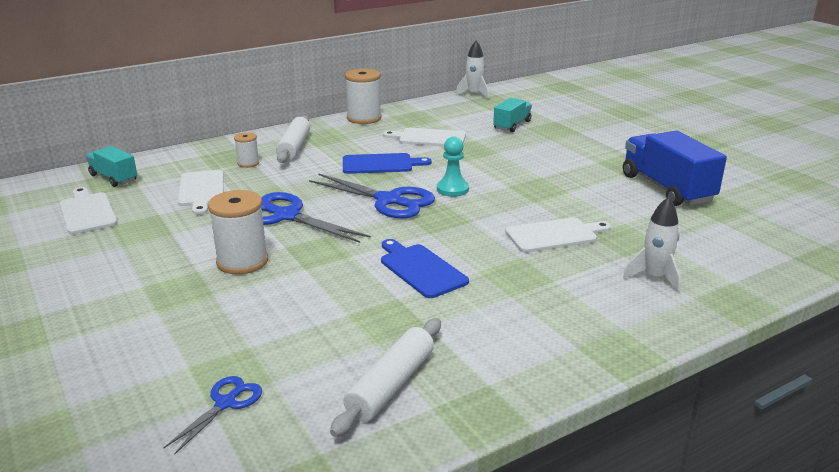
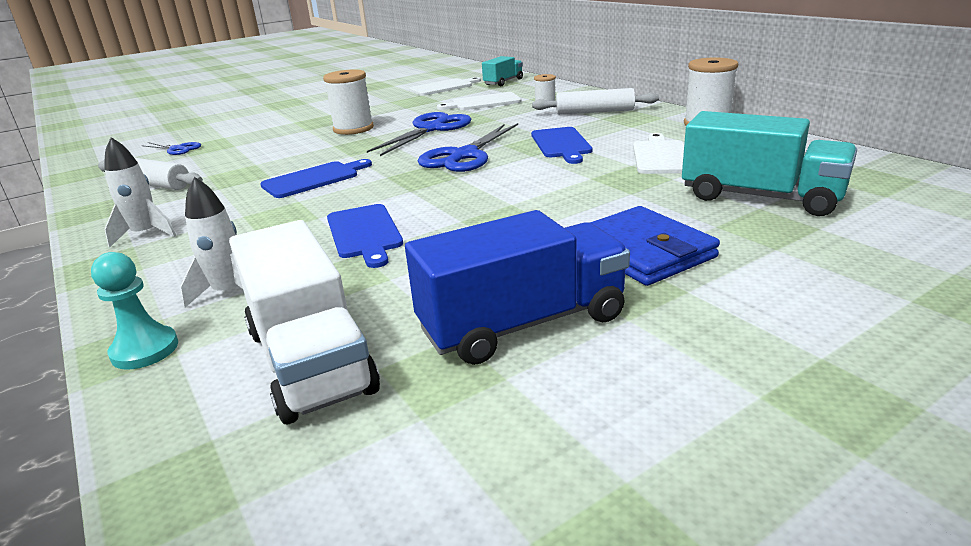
camera: 90 degrees right, 0 degrees up
(452, 189) = (496, 178): turquoise pawn -> turquoise pawn (145, 350)
(474, 94) = (895, 166): white rocket -> white rocket (145, 234)
(512, 125) = (760, 197): turquoise truck -> turquoise truck, size x1.75
(555, 235) = (364, 233): white cutting board -> blue cutting board
(583, 157) = (642, 251): none -> blue wallet
(720, 239) = (310, 360): none -> white truck

